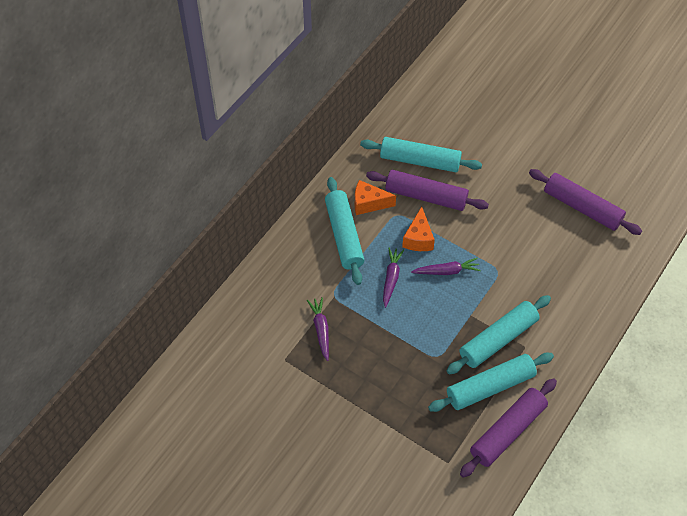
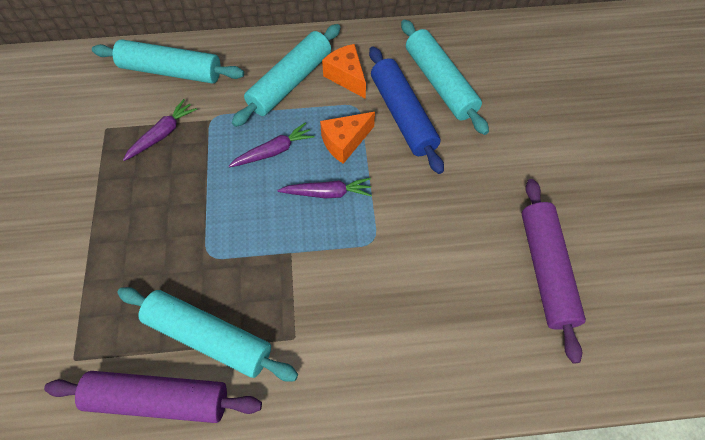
camera: 50 degrees right, 5 degrees up
(426, 196) = (402, 115): purple rolling pin -> blue rolling pin
(446, 271) = (327, 193): purple carrot -> purple carrot turned 45 degrees counterclockwise
(498, 339) = (281, 302): turquoise rolling pin -> turquoise rolling pin (171, 71)

